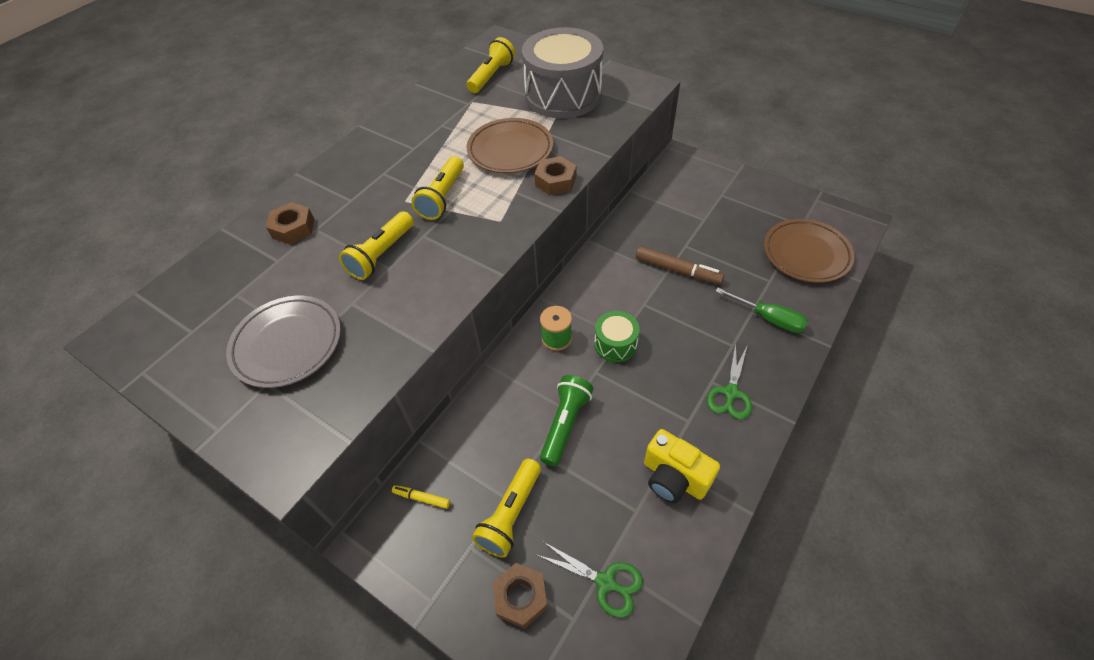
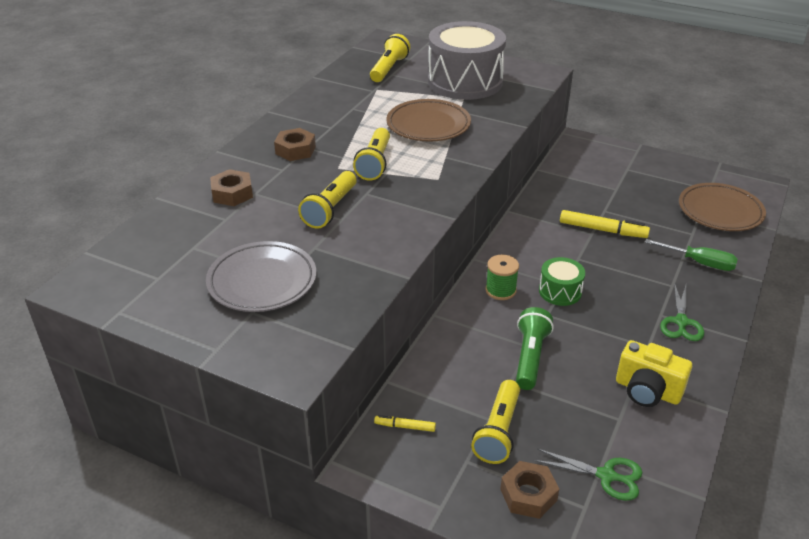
camera: 10 degrees left, 15 degrees down
(555, 181) = (480, 147): brown nut -> brown nut (295, 150)
(677, 270) = (602, 230): brown marker -> yellow marker

